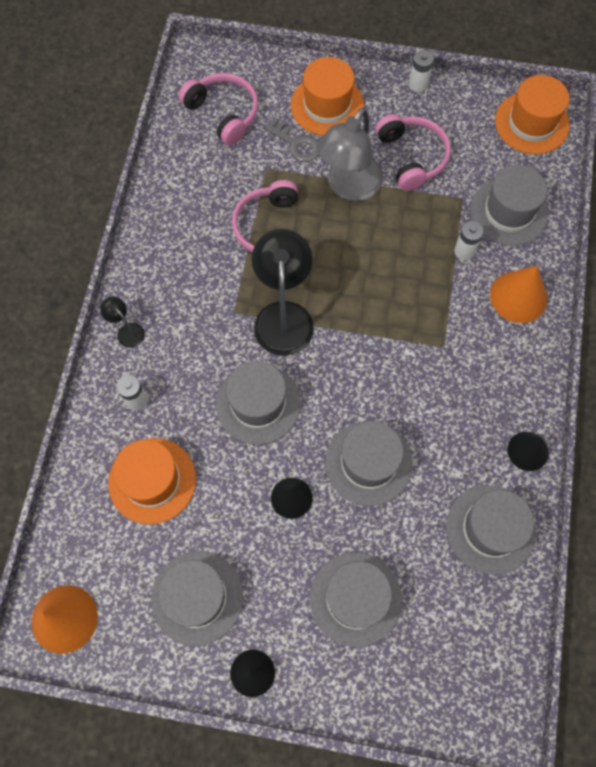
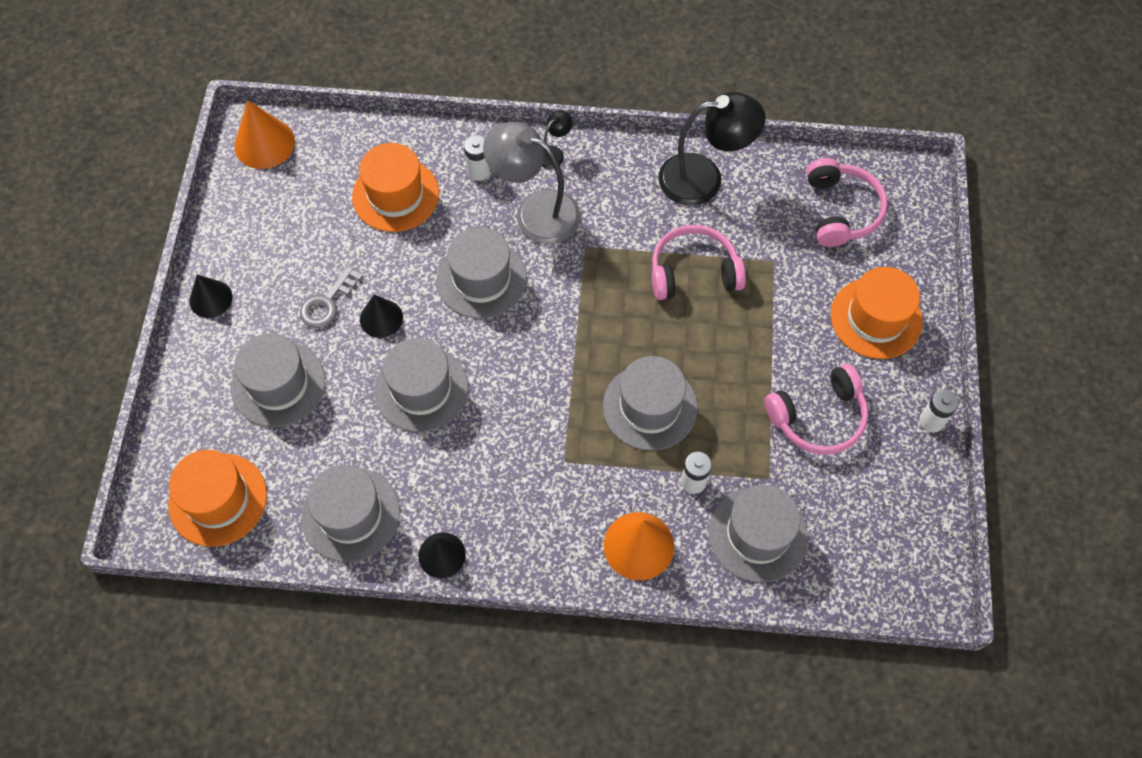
camera: 85 degrees right, 5 degrees down
(197, 597) = (282, 245): grey hat -> grey hat (650, 407)
(223, 113) = (841, 210): pink headphones -> pink headphones turned 45 degrees counterclockwise
(283, 316) = (586, 294): black lamp -> black lamp (704, 178)
(296, 144) = (813, 289): grey key -> grey key (327, 303)
(349, 187) = (763, 349): grey lamp -> grey lamp (535, 212)
(531, 123) = (901, 564): orange hat -> orange hat (218, 499)

